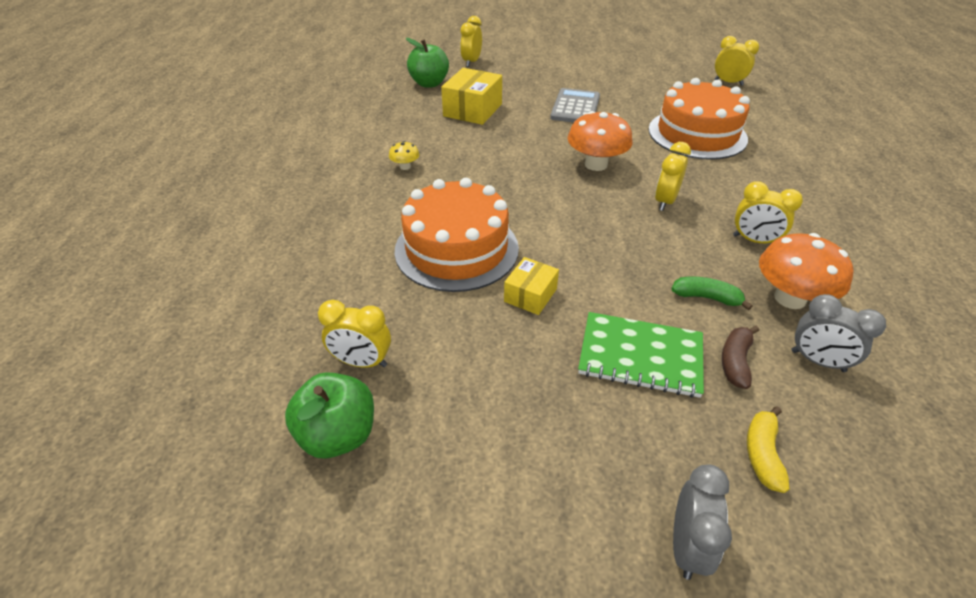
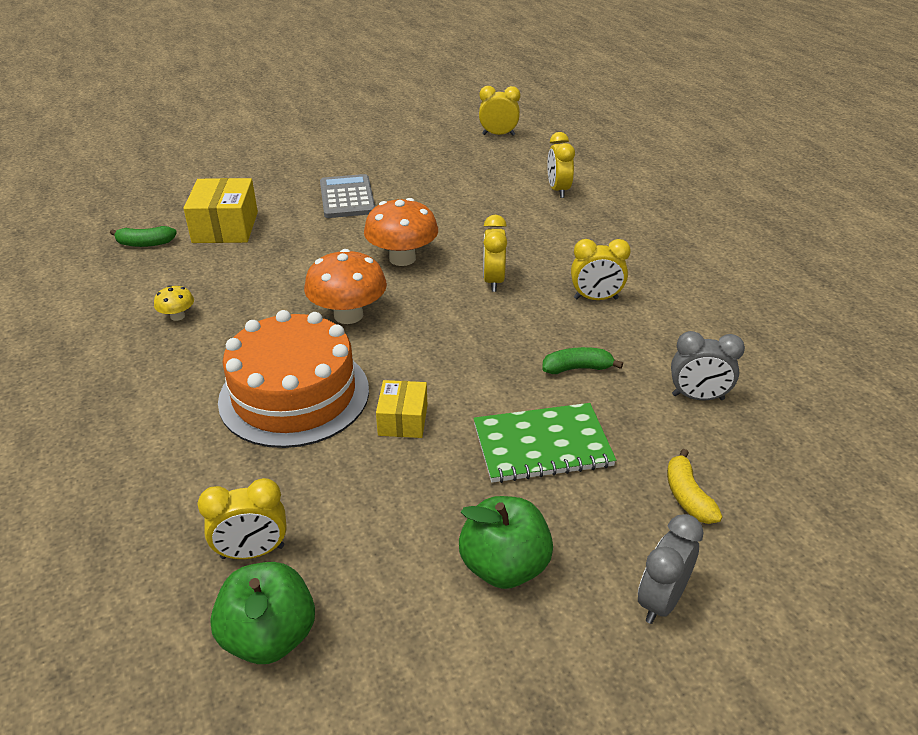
camera: 25 degrees left, 5 degrees down
(411, 109) = (145, 243): none -> green banana
(429, 83) = (150, 205): green apple -> green apple (504, 566)
(471, 62) = (191, 167): yellow clock -> yellow clock (558, 190)
(687, 546) = (661, 600): grey clock -> grey clock turned 135 degrees counterclockwise
(697, 134) = (492, 199): orange cake -> none
(735, 361) = (629, 421): brown banana -> none
(790, 298) = (651, 346): orange mushroom -> orange mushroom (348, 315)

